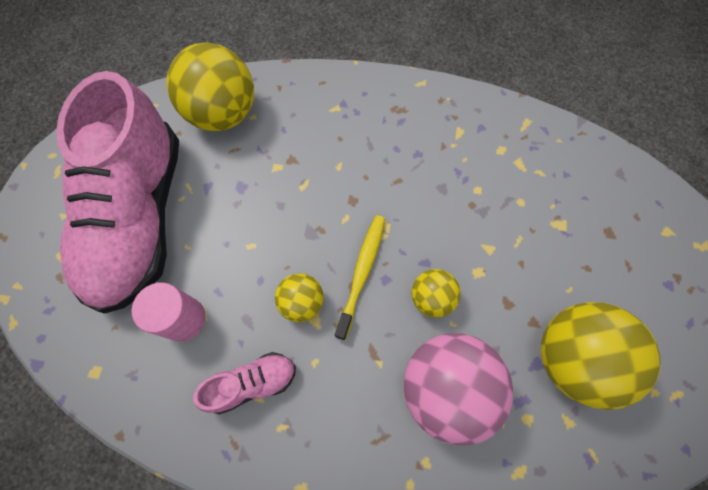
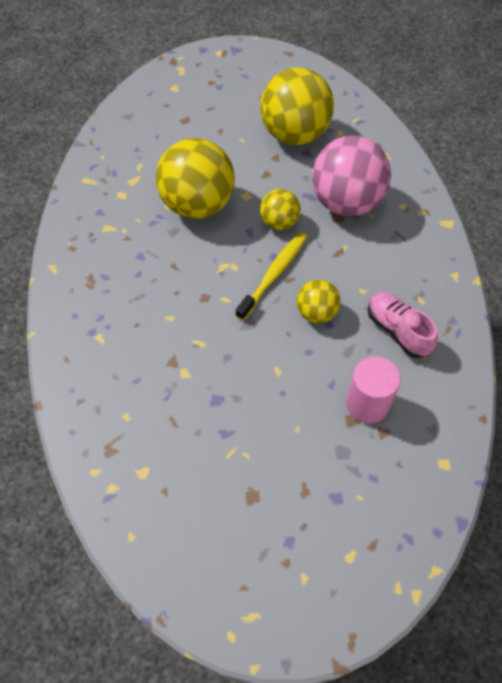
camera: 105 degrees left, 10 degrees down
(140, 217) = (280, 488): pink shoe -> none
(223, 114) = (128, 449): yellow ball -> yellow ball (198, 205)
(362, 273) = (274, 274): yellow toothbrush -> yellow toothbrush turned 120 degrees clockwise

